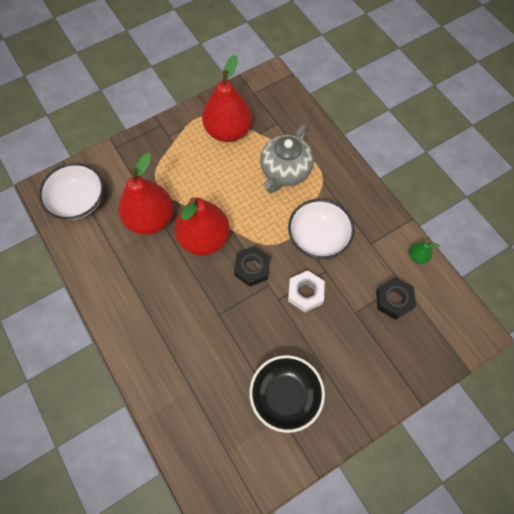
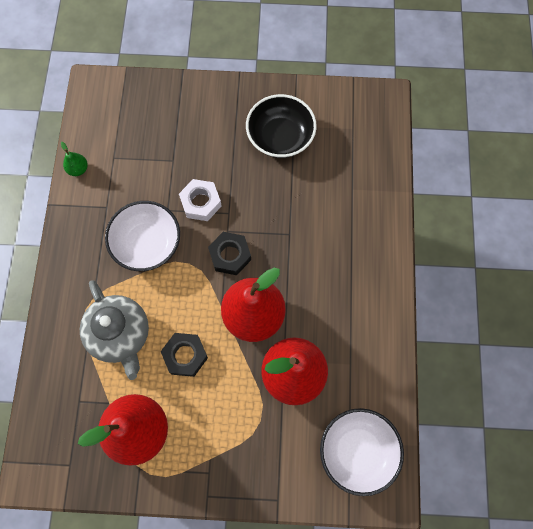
camera: 145 degrees left, 5 degrees up
(285, 171) = (120, 334): grey teapot -> grey teapot turned 90 degrees clockwise
(393, 300) = (133, 149): black nut -> black nut (185, 355)

